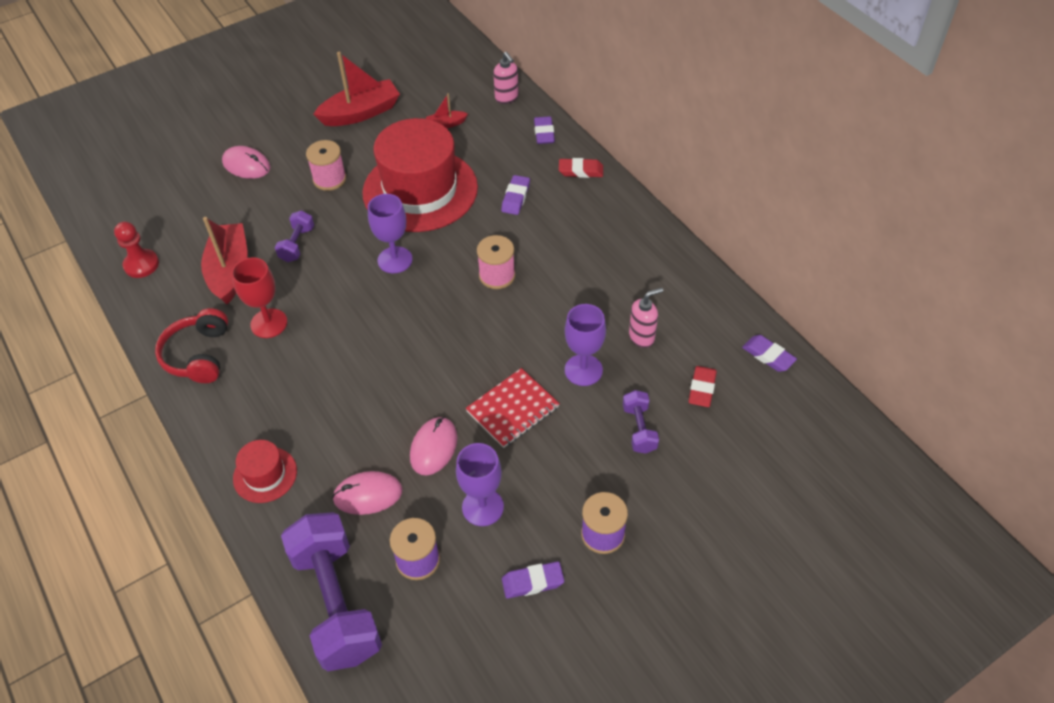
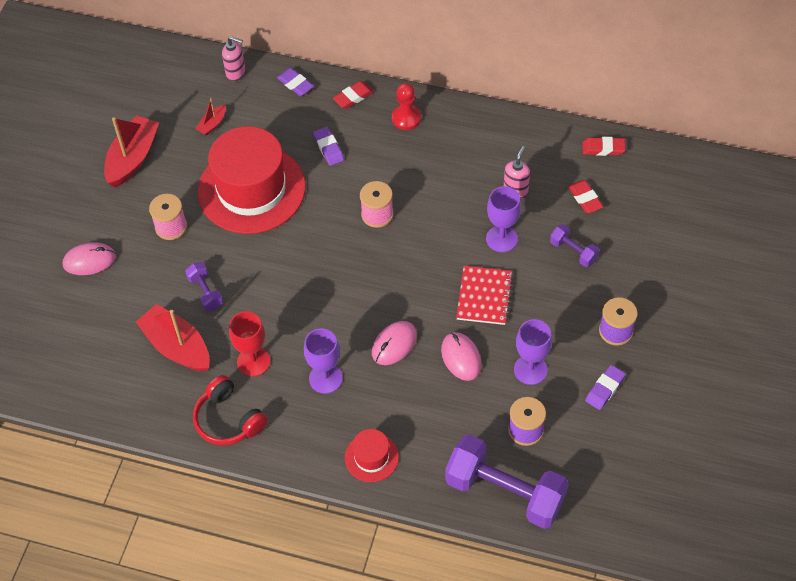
camera: 40 degrees left, 5 degrees up
(141, 265) = (101, 391): red pawn -> red pawn (406, 118)
(368, 494) = (452, 417): pink mouse -> pink mouse (394, 344)
(395, 260) = (292, 253): purple goblet -> purple goblet (325, 378)
(768, 356) = (603, 148): purple eraser -> red eraser

